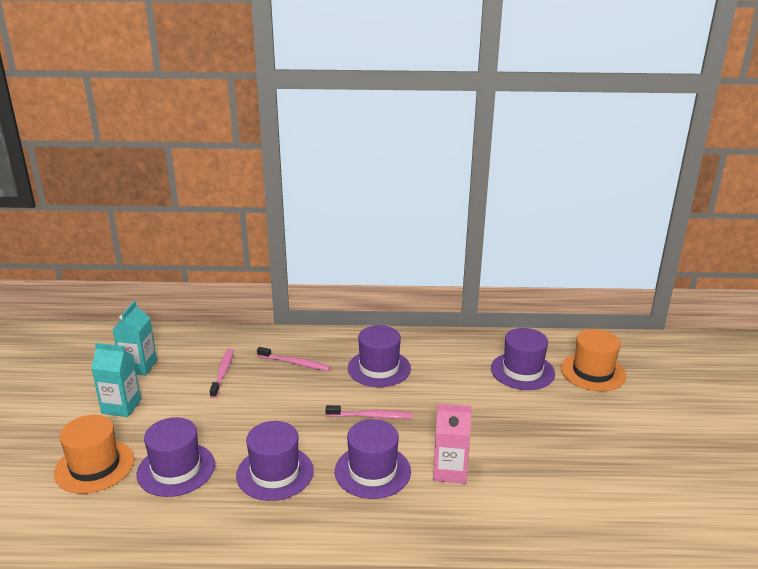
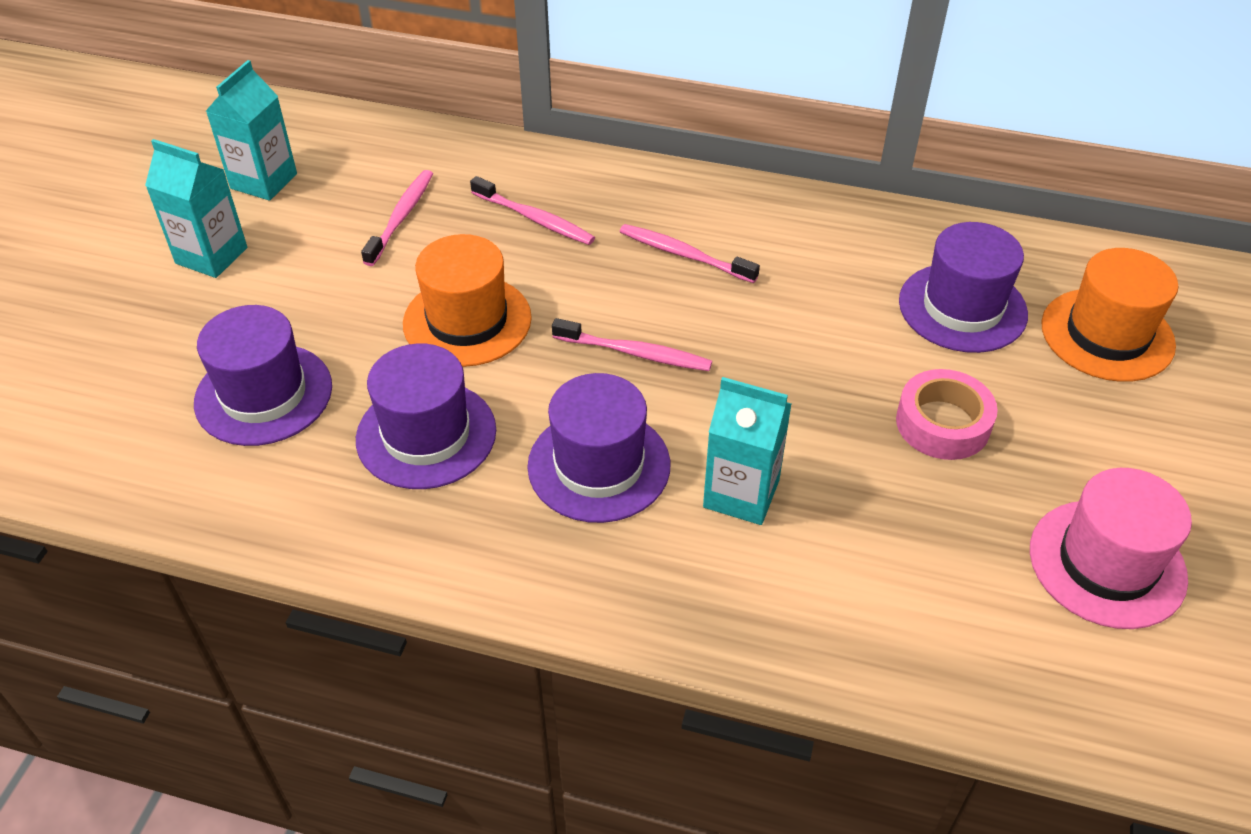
camera: 15 degrees right, 20 degrees up
(94, 466) = (135, 363): orange hat -> orange hat (467, 321)
(379, 368) = (685, 255): purple hat -> pink toothbrush
(450, 471) = (741, 494): pink carton -> turquoise carton
(534, 422) = (942, 423): none -> pink tape
(634, 469) = (1107, 563): none -> pink hat

